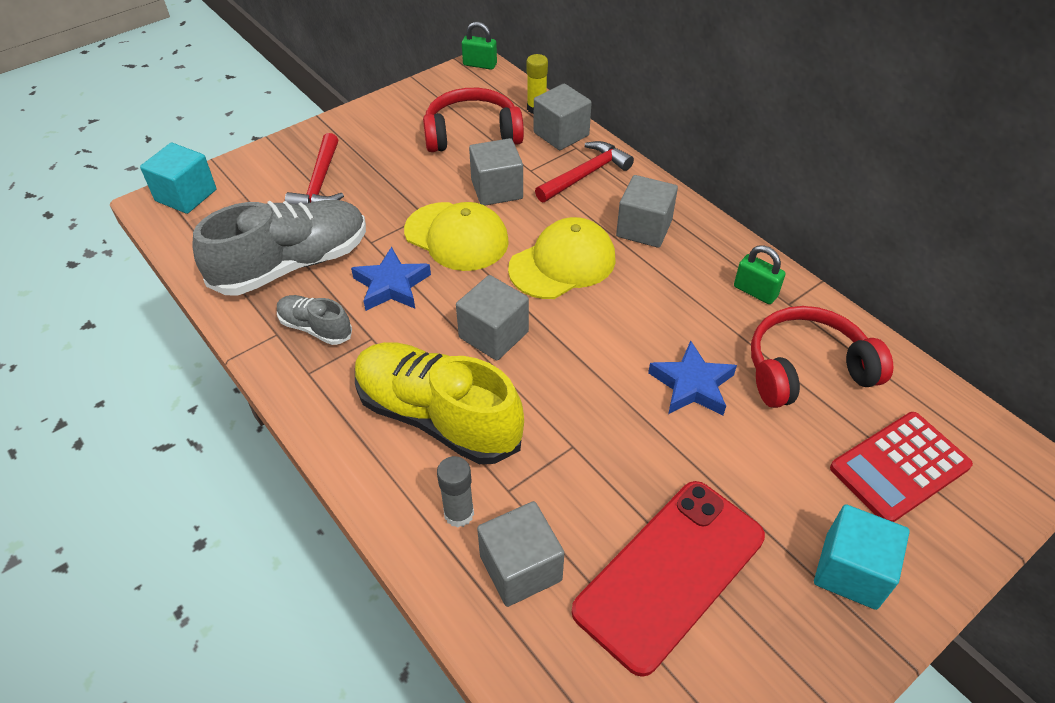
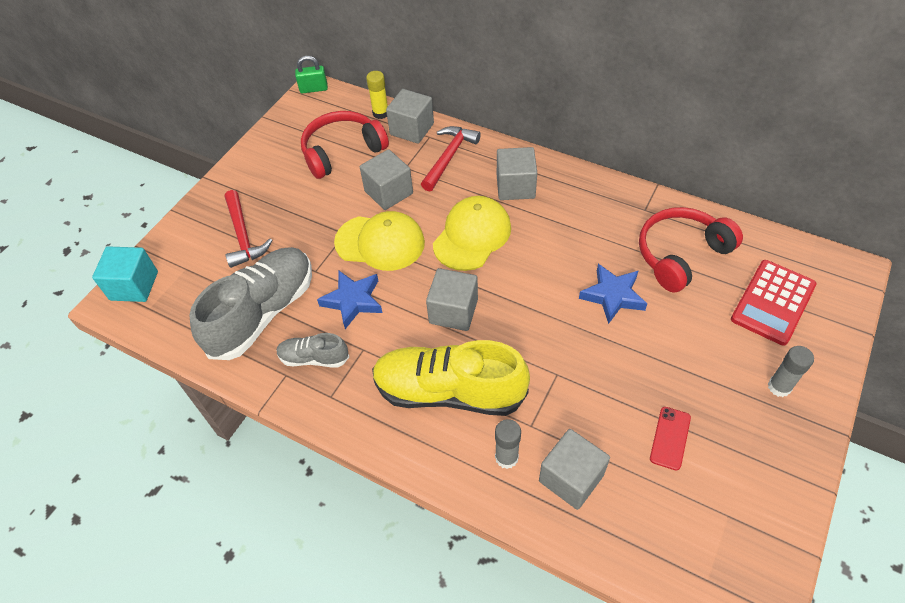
camera: 20 degrees left, 5 degrees up
(670, 573) = (670, 438): red phone -> red phone, size x0.42
(755, 291) = (618, 208): green padlock -> none
(851, 571) = (779, 387): turquoise cube -> grey glue stick

